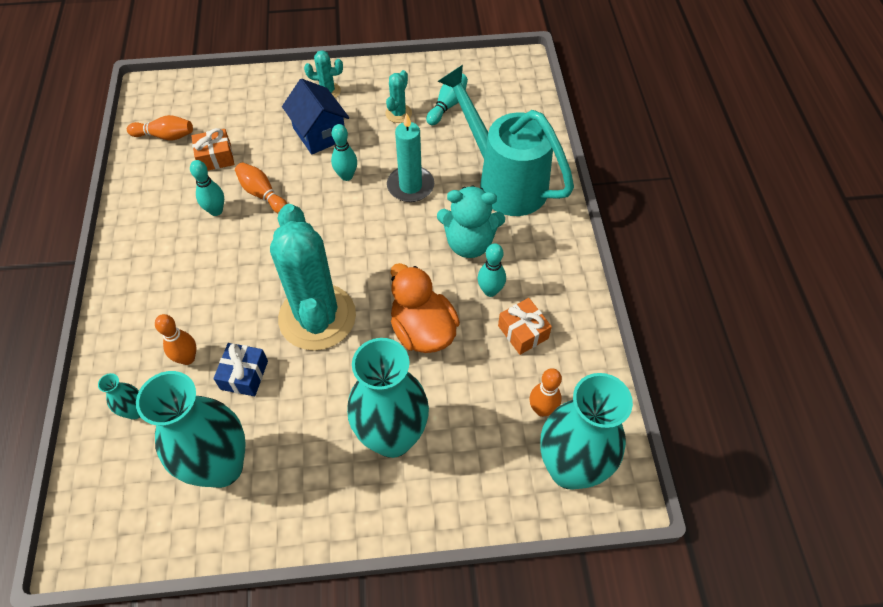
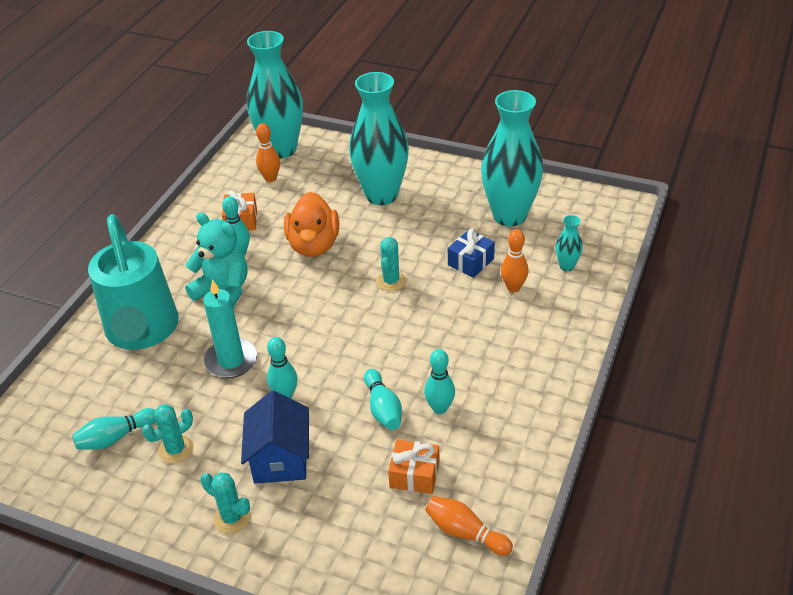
camera: 150 degrees left, 15 degrees down
(262, 194) = (383, 408): orange bowling pin -> turquoise bowling pin
(317, 317) = (391, 281): turquoise cactus -> turquoise cactus, size x0.42

